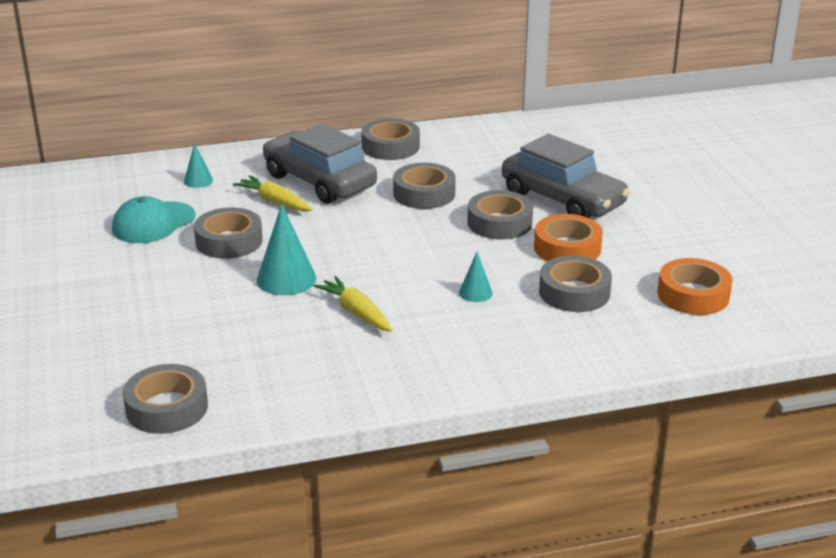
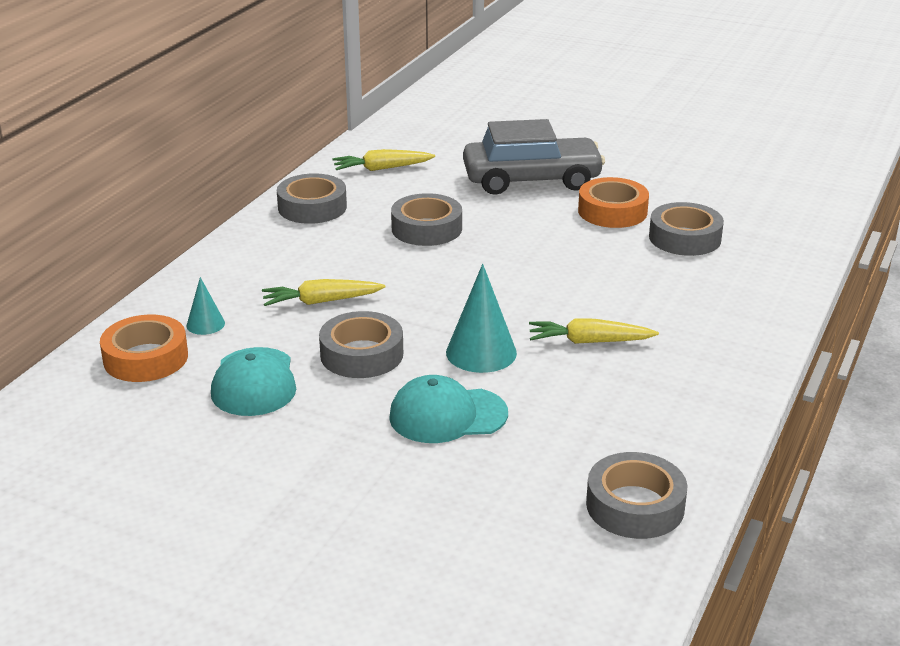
camera: 50 degrees left, 0 degrees up
(194, 298) = (447, 415): none -> turquoise cap
(319, 181) = (319, 265): grey car -> none
(475, 292) = (630, 276): turquoise cone -> none
(484, 144) = (382, 168): none -> yellow carrot
(499, 223) = (530, 219): grey tape -> none
(693, 295) = (748, 198): orange tape -> orange tape (146, 358)

